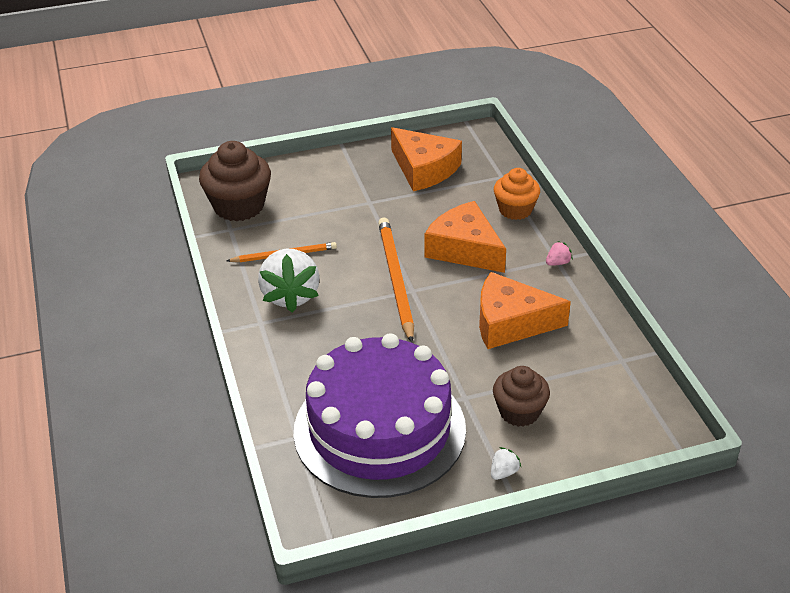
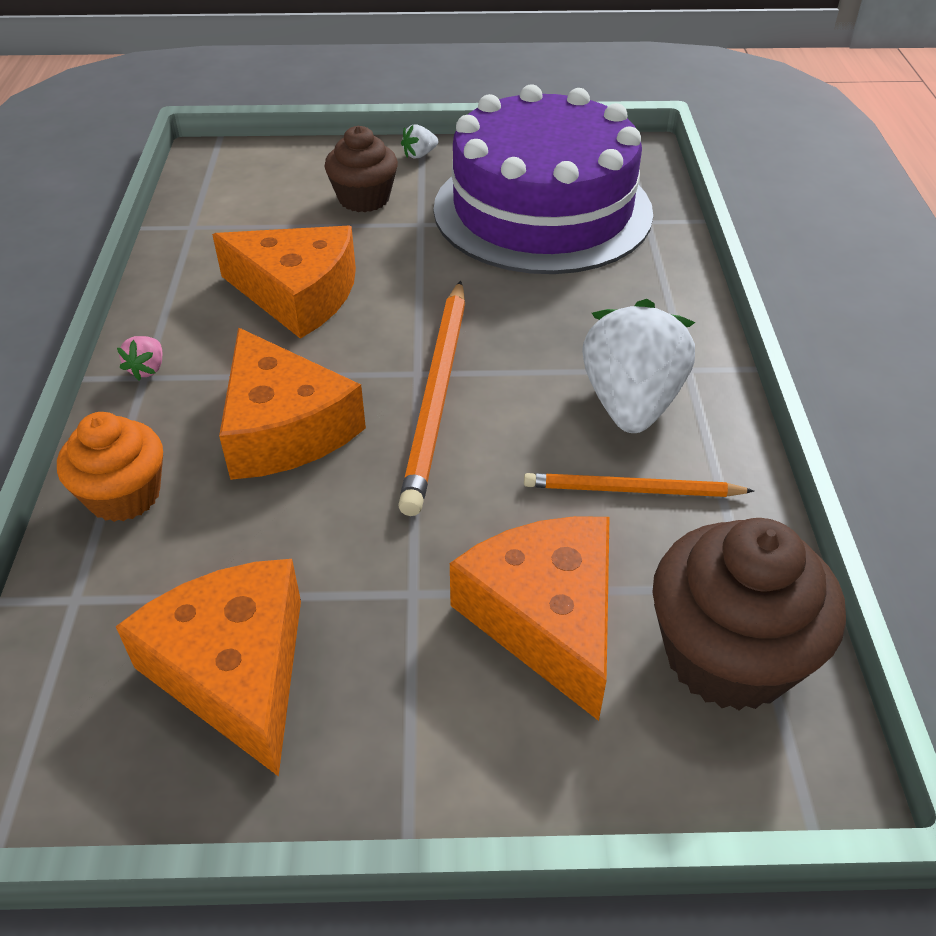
camera: 165 degrees left, 5 degrees up
(312, 204) = (546, 618): none -> orange cheese
(558, 263) = (147, 369): pink strawberry -> pink strawberry turned 60 degrees counterclockwise

